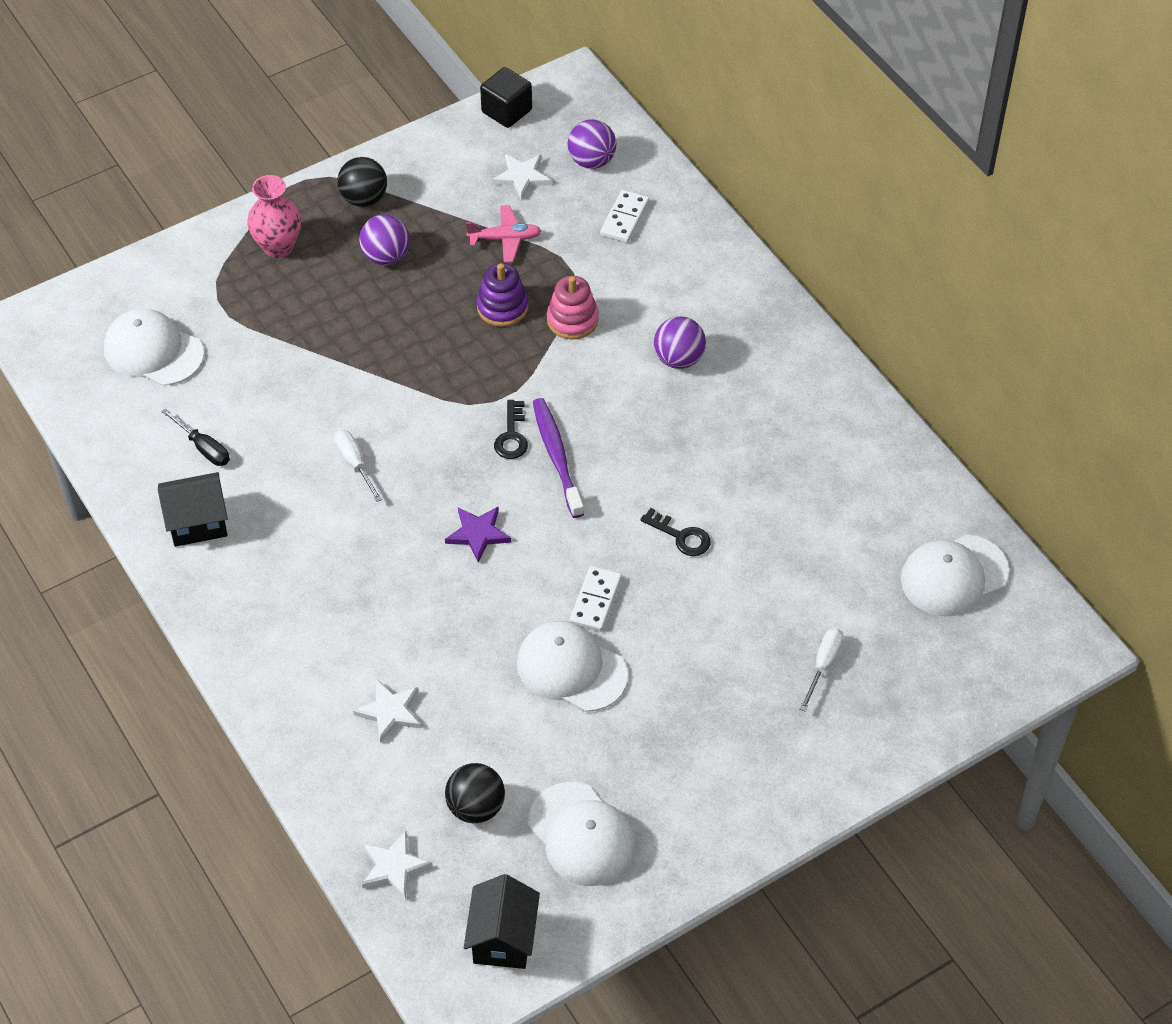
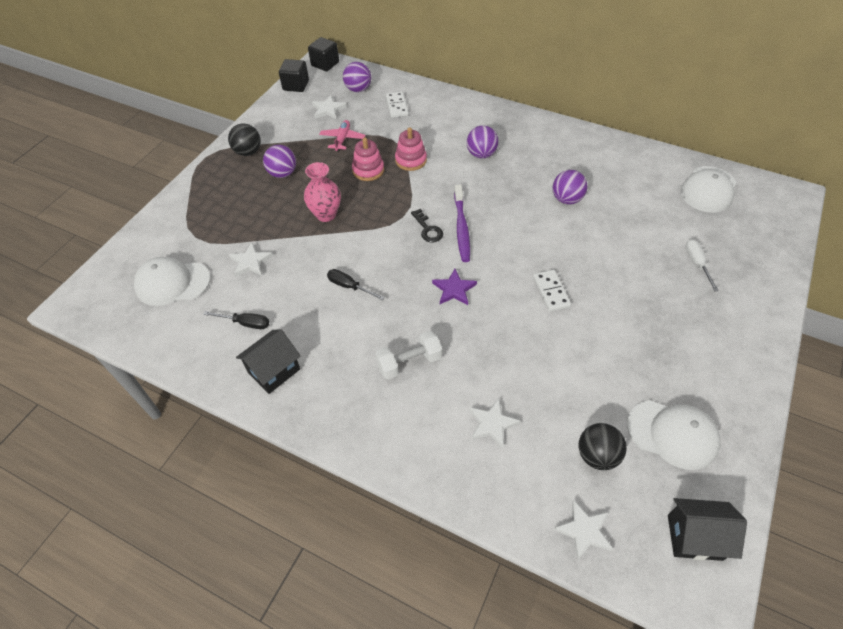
camera: 30 degrees left, 0 degrees up
(260, 369) = (250, 262): none -> white star
(278, 247) = (214, 194): pink vase -> pink vase (326, 214)
(353, 594) = (409, 362): none -> white dumbbell
(355, 464) = (349, 286): white screwdriver -> black screwdriver
(502, 307) = (368, 170): purple stacking toy -> pink stacking toy
(503, 939) = (694, 537): black house -> black house turned 60 degrees counterclockwise
(505, 239) = (342, 139): pink plane -> pink plane turned 45 degrees counterclockwise
(557, 456) = (461, 228): purple toothbrush -> purple toothbrush turned 135 degrees counterclockwise
(571, 669) = (573, 337): white cap -> none
(577, 90) = (325, 64): none -> black cube
(681, 536) = (563, 236): black key -> none
(735, 487) = (566, 199): none -> purple ball

